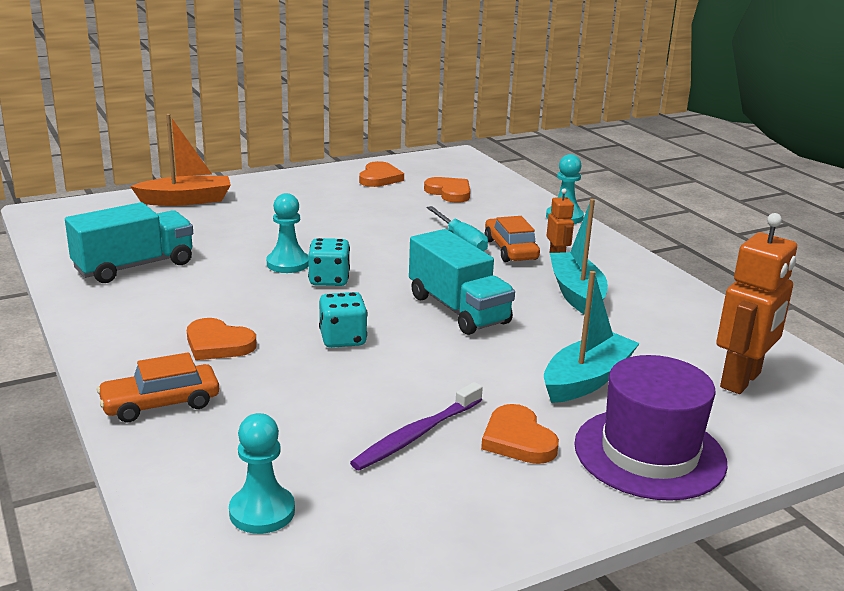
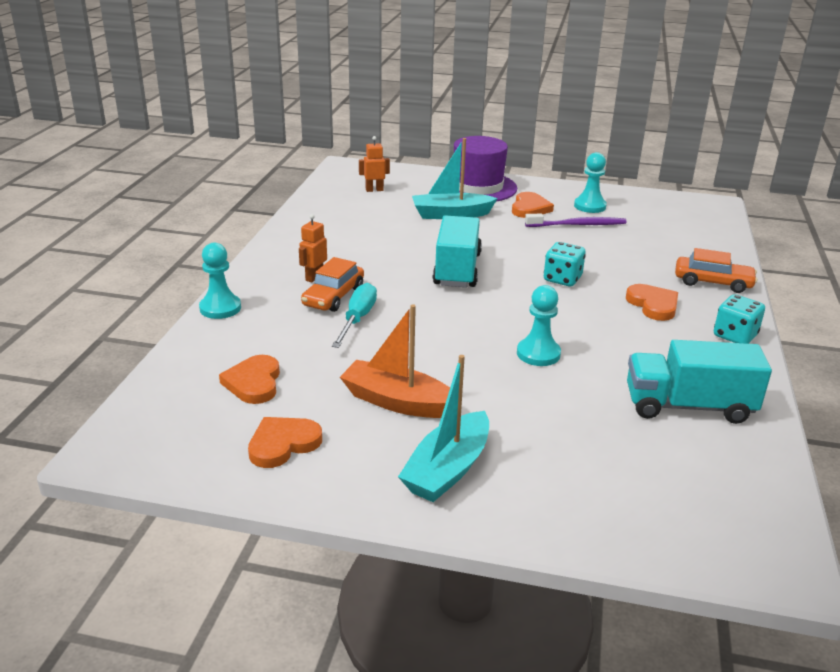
camera: 140 degrees left, 5 degrees up
(186, 200) = (571, 504): orange boat -> orange boat (398, 402)
(262, 512) = (682, 225): turquoise pawn -> turquoise pawn (590, 206)
(329, 280) = (520, 325): turquoise dice -> turquoise dice (734, 336)
(576, 294) = (359, 251): turquoise boat -> turquoise boat (448, 469)
(741, 380) = (374, 190): orange robot -> orange robot, size x0.52

